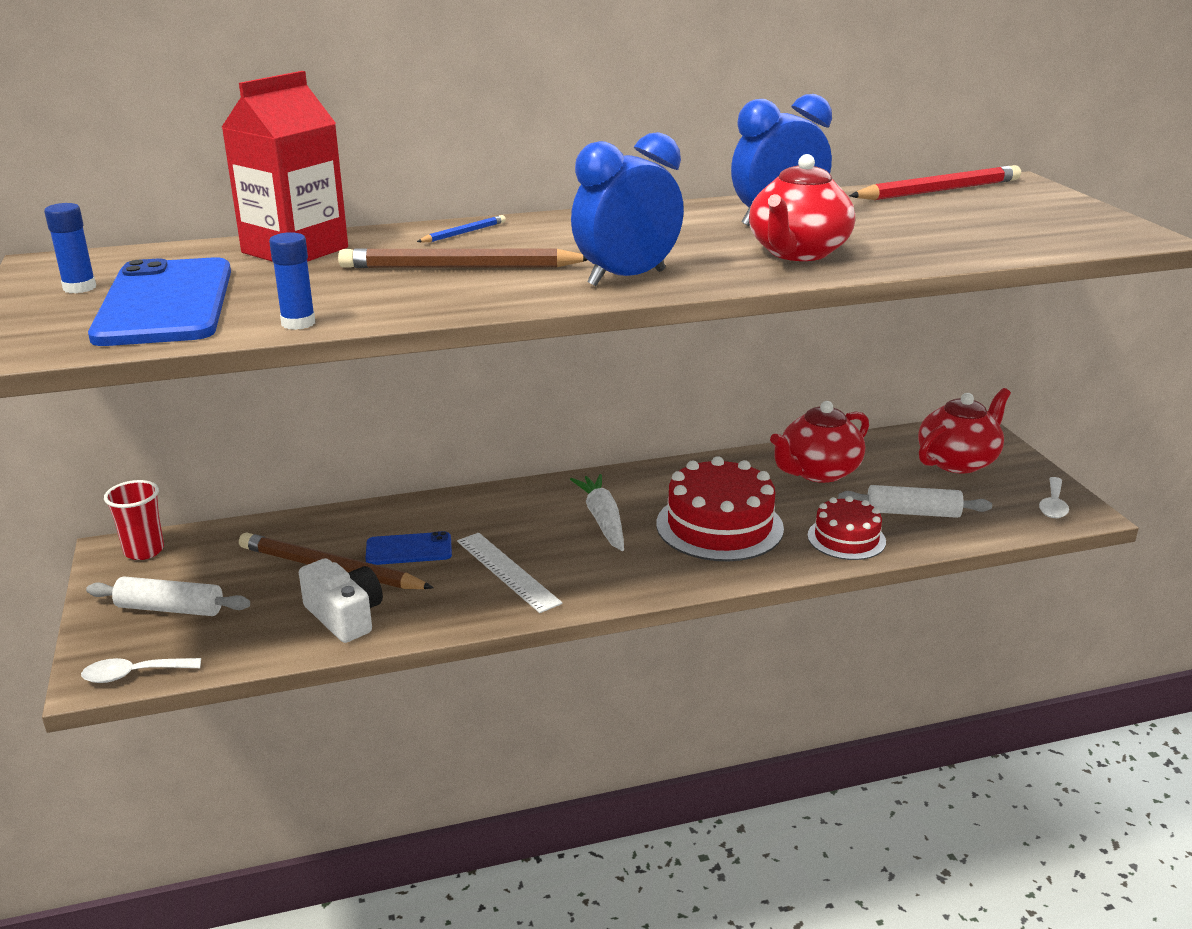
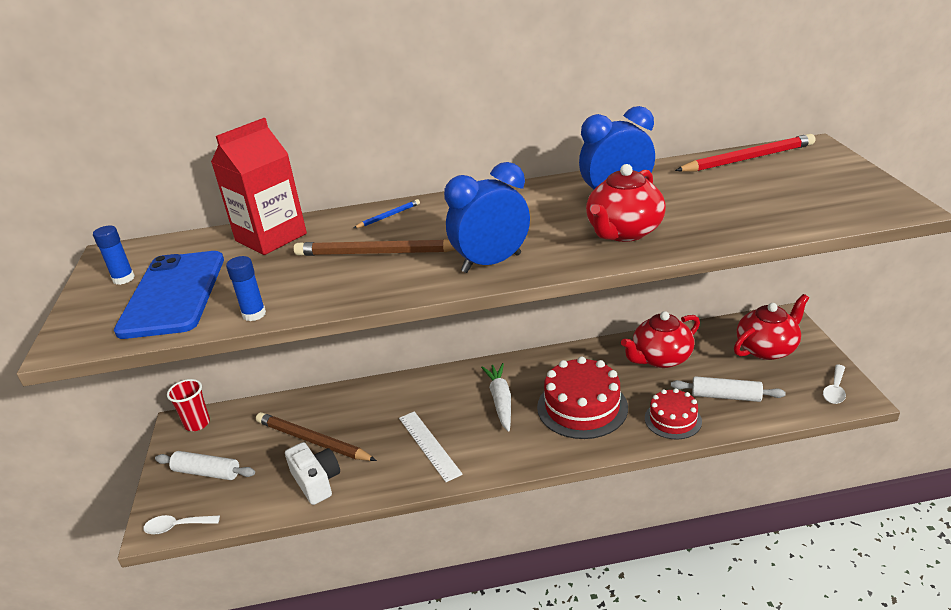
camera: 10 degrees right, 5 degrees up
(409, 549) = (366, 425): blue phone -> none

